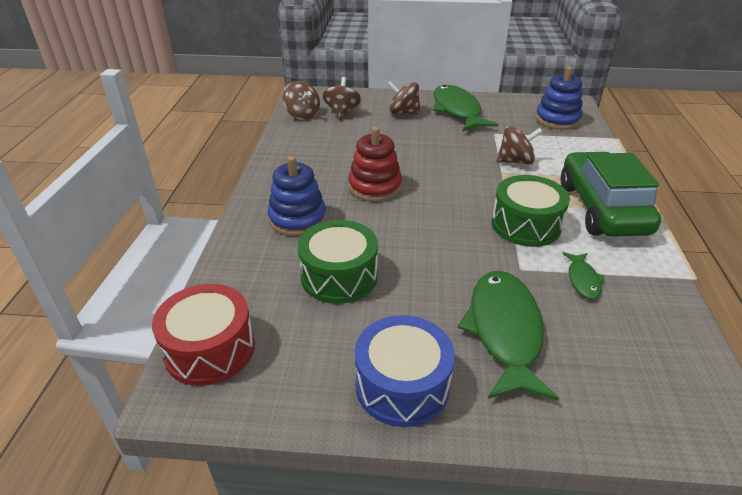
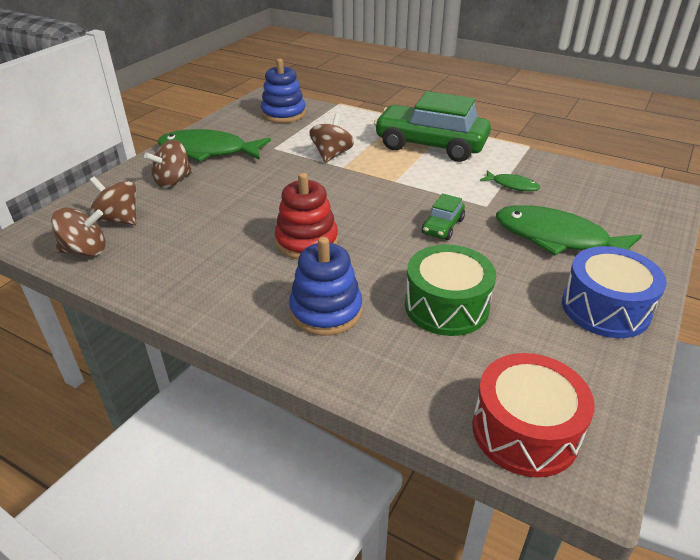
camera: 65 degrees left, 0 degrees up
(457, 249) = (442, 226): none -> green car
(526, 225) = (430, 183): green drum -> none

